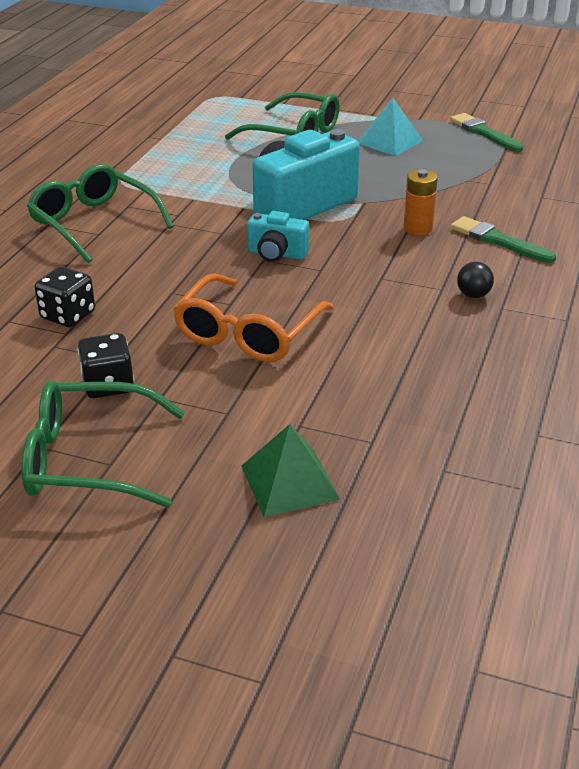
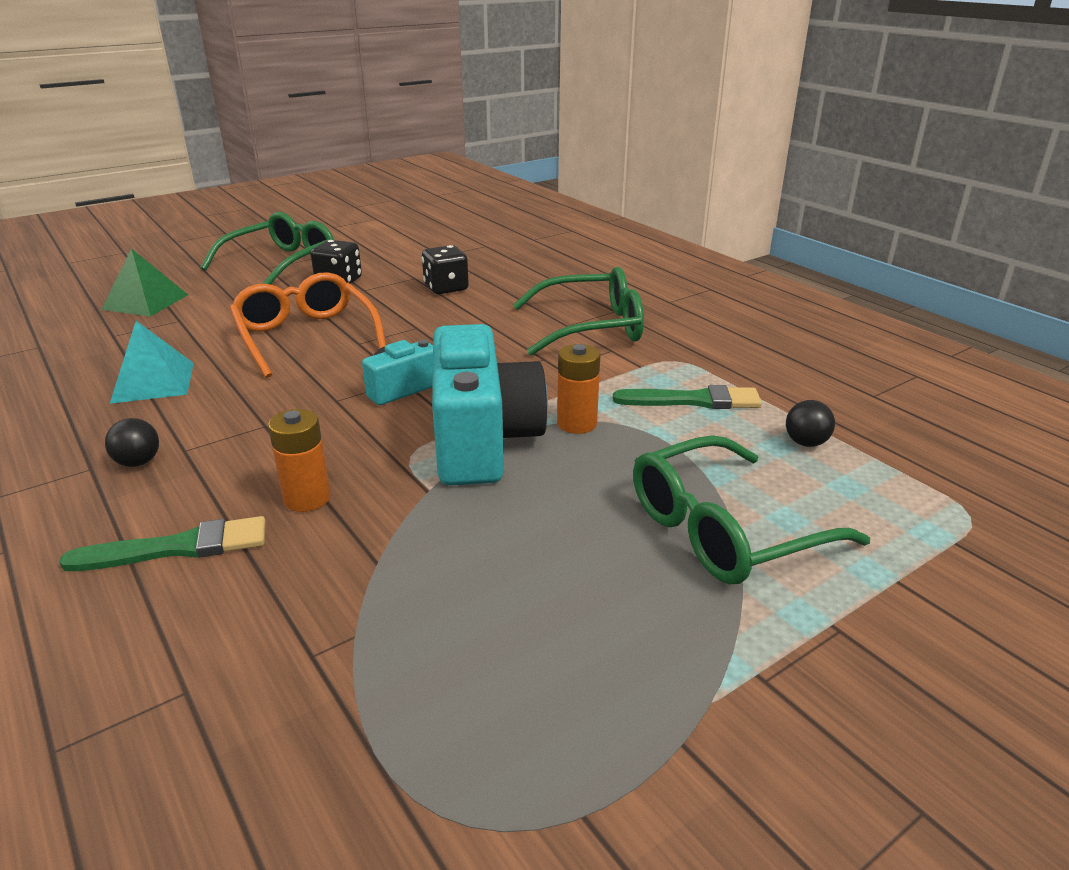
camera: 125 degrees right, 5 degrees down
(190, 132) = (805, 443): none -> black ball
(245, 187) = (577, 424): none -> orange battery
(390, 141) = (601, 626): turquoise pyramid -> turquoise pyramid (153, 382)
(484, 133) = (509, 818): green brush -> green brush (693, 400)

